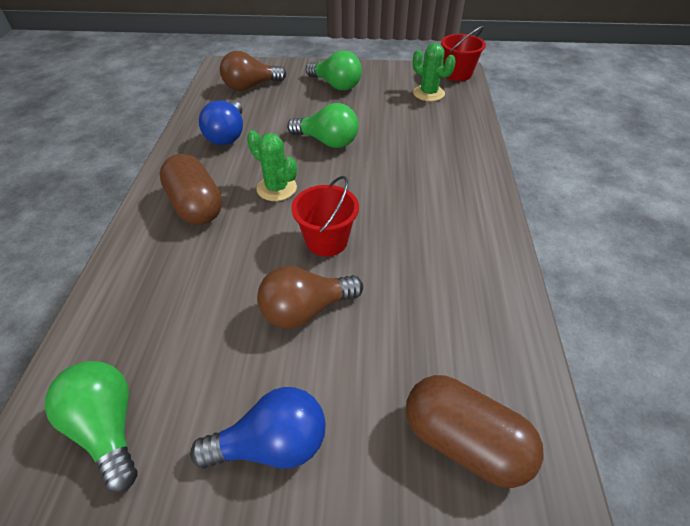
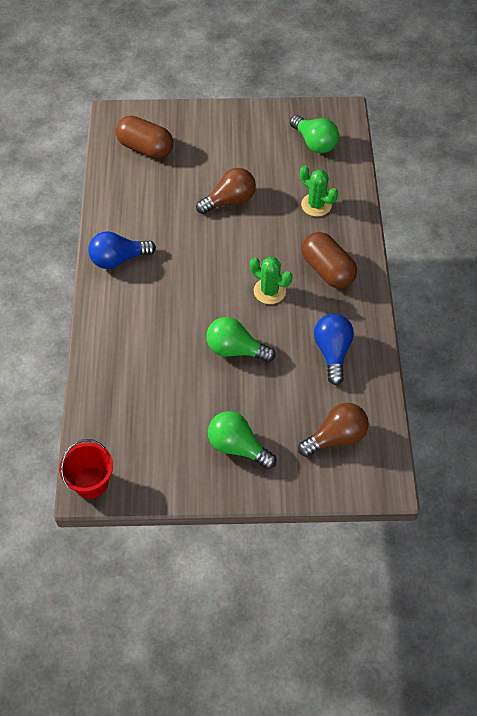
camera: 175 degrees right, 10 degrees up
(272, 444) = (235, 142): blue light bulb -> blue light bulb (118, 259)
(326, 241) = (223, 247): red bucket -> none
(428, 93) = (131, 437): green cactus -> green cactus (316, 205)

